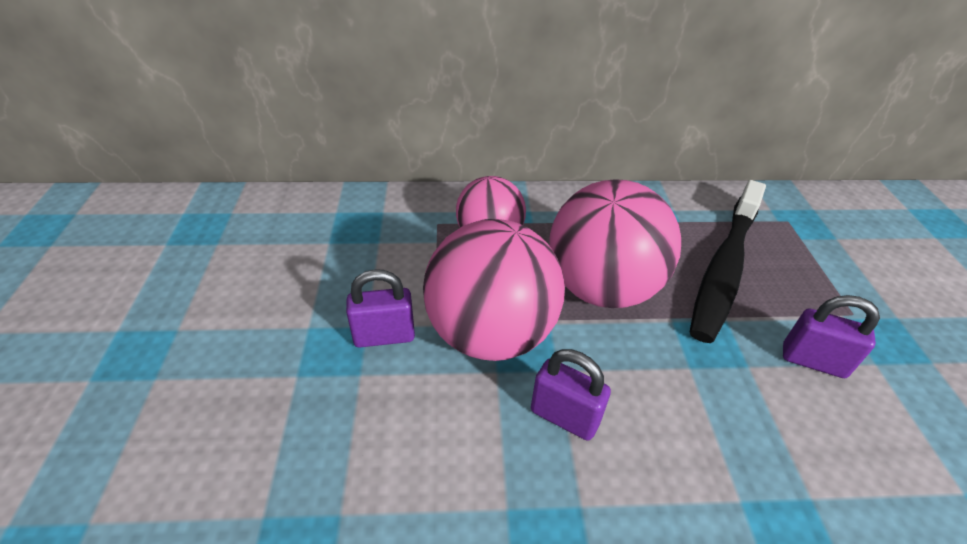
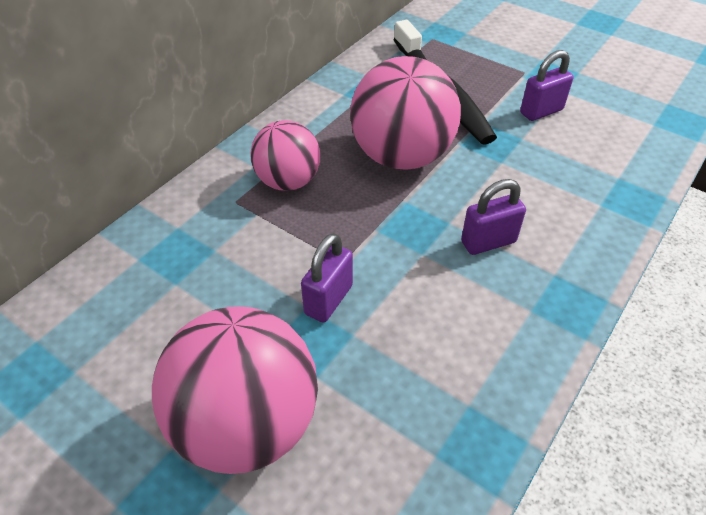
camera: 50 degrees left, 5 degrees up
(491, 334) = (386, 237): pink ball -> pink ball (247, 423)

